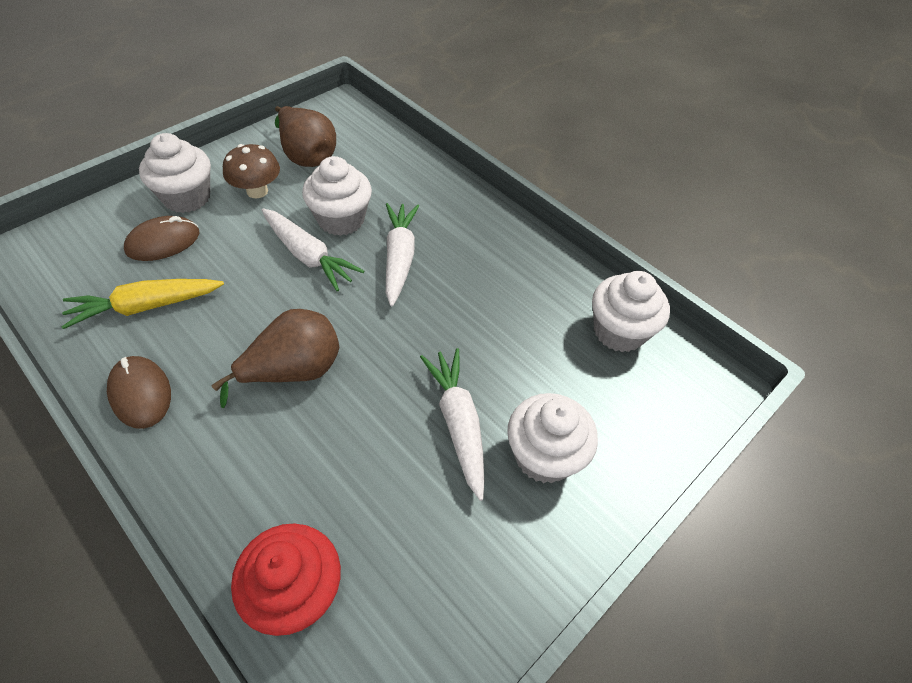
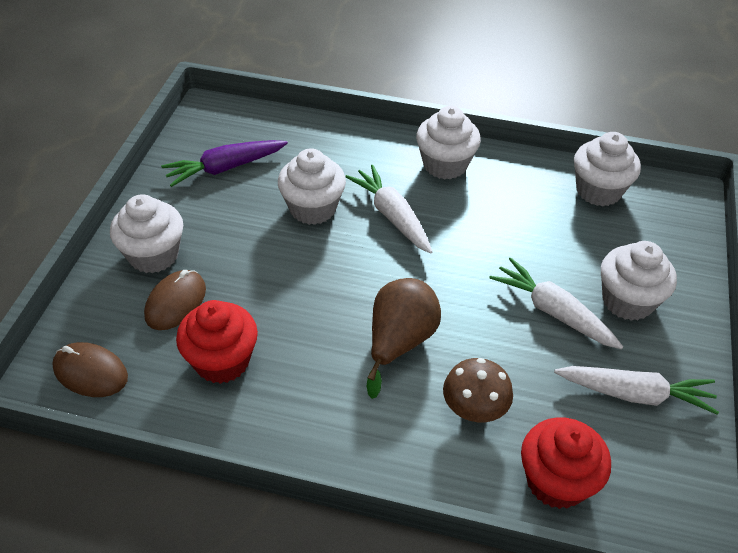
camera: 30 degrees left, 5 degrees down
(141, 393) = (295, 426): brown mouse -> brown mouse (90, 372)
(146, 307) = (222, 361): yellow carrot -> red cupcake
(257, 191) = (213, 219): brown mushroom -> brown mushroom (474, 409)
(307, 155) = (225, 168): brown pear -> purple carrot
(308, 256) = (317, 250): white carrot -> white carrot (635, 394)
(491, 236) = (445, 165): none -> white cupcake

